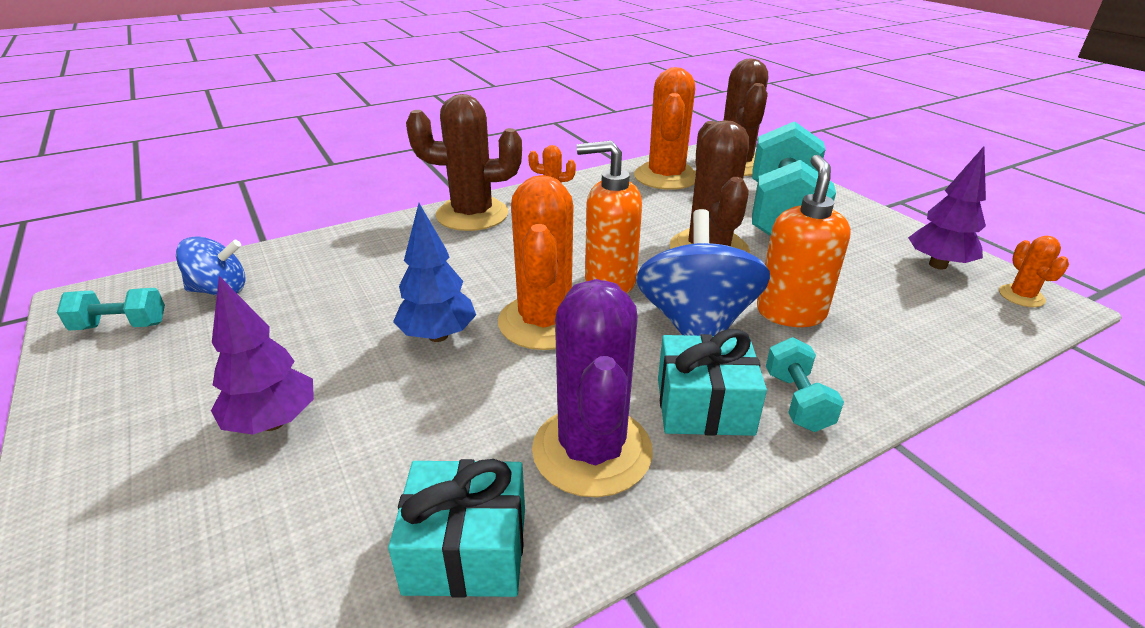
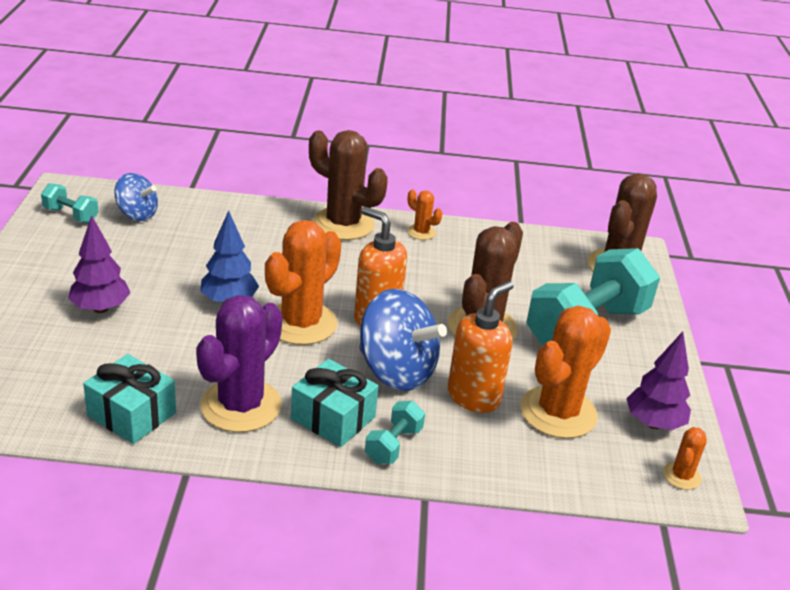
camera: 30 degrees right, 0 degrees up
(666, 177) = (537, 253): orange cactus -> orange cactus (558, 412)
(695, 324) = (396, 371): blue spinning top -> blue spinning top turned 90 degrees clockwise

